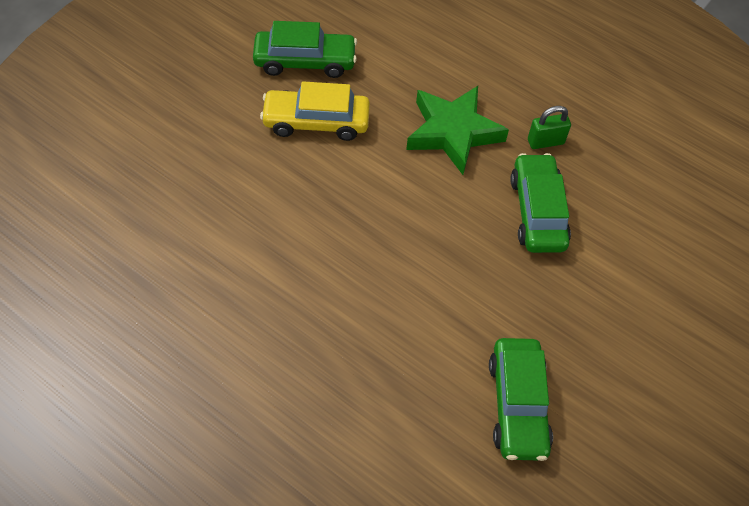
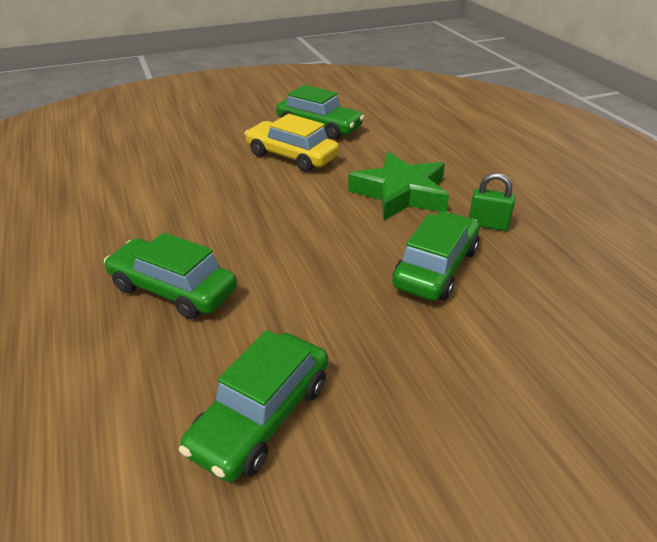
camera: 35 degrees right, 20 degrees down
(360, 335) = (173, 289): none -> green car

